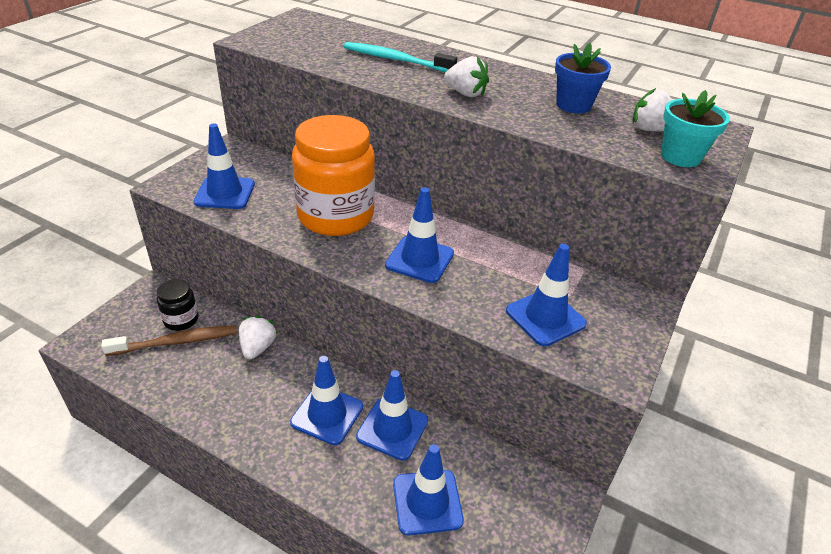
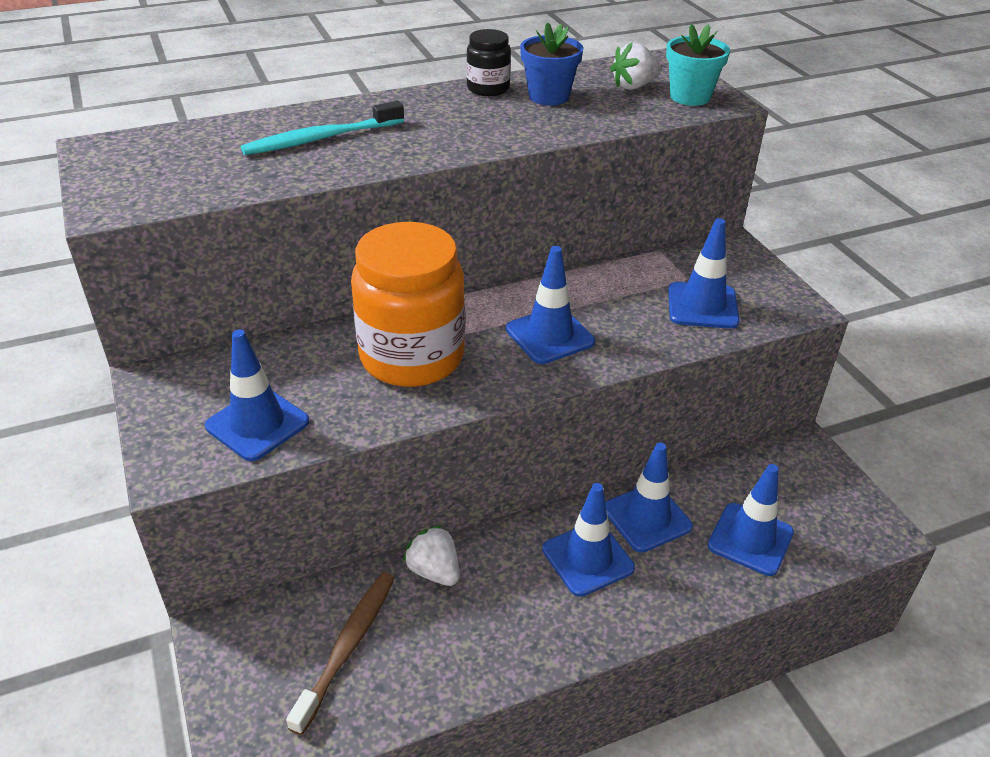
camera: 50 degrees left, 0 degrees up
(181, 320) = (311, 625): black jar -> black jar (488, 88)
(465, 93) = (455, 135): white strawberry -> none

